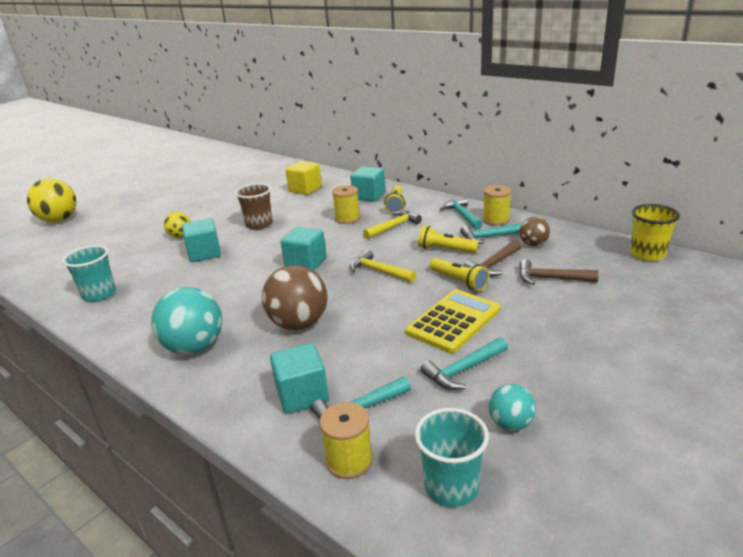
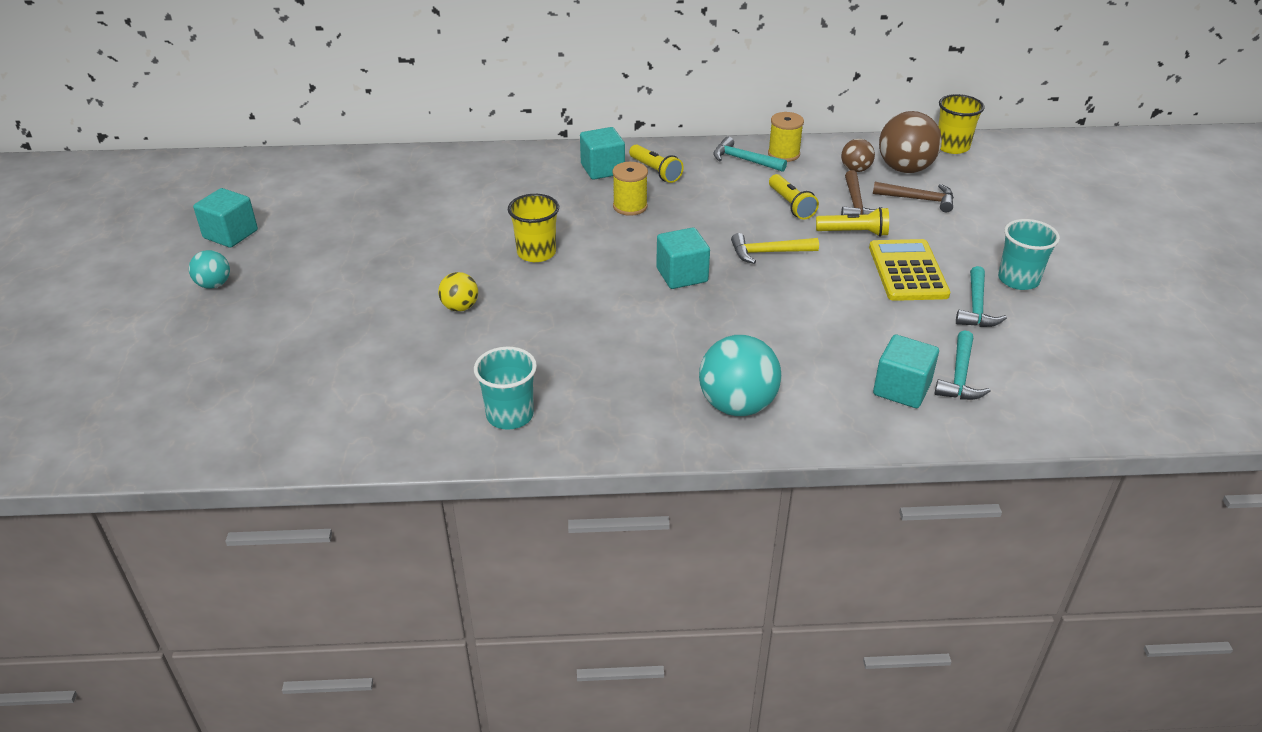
camera: 45 degrees left, 10 degrees up
(59, 220) = (199, 364): yellow ball -> none
(204, 253) = (541, 313): turquoise cube -> turquoise cube (230, 234)
(259, 224) = (536, 253): brown cup -> yellow cup
(299, 324) = (789, 336): brown ball -> brown ball (905, 169)
(305, 189) = (503, 186): yellow cube -> none
(349, 460) = (1011, 411): yellow spool -> none
(393, 227) = (698, 198): yellow hammer -> none
(445, 250) = (791, 205): yellow flashlight -> yellow flashlight turned 90 degrees counterclockwise
(451, 486) = (1090, 387): turquoise cup -> turquoise cup (1018, 280)
(491, 237) = (808, 175): turquoise hammer -> none
(510, 424) = (1061, 329): turquoise ball -> turquoise ball (214, 285)
(551, 279) = (918, 199): brown hammer -> brown hammer turned 135 degrees counterclockwise

